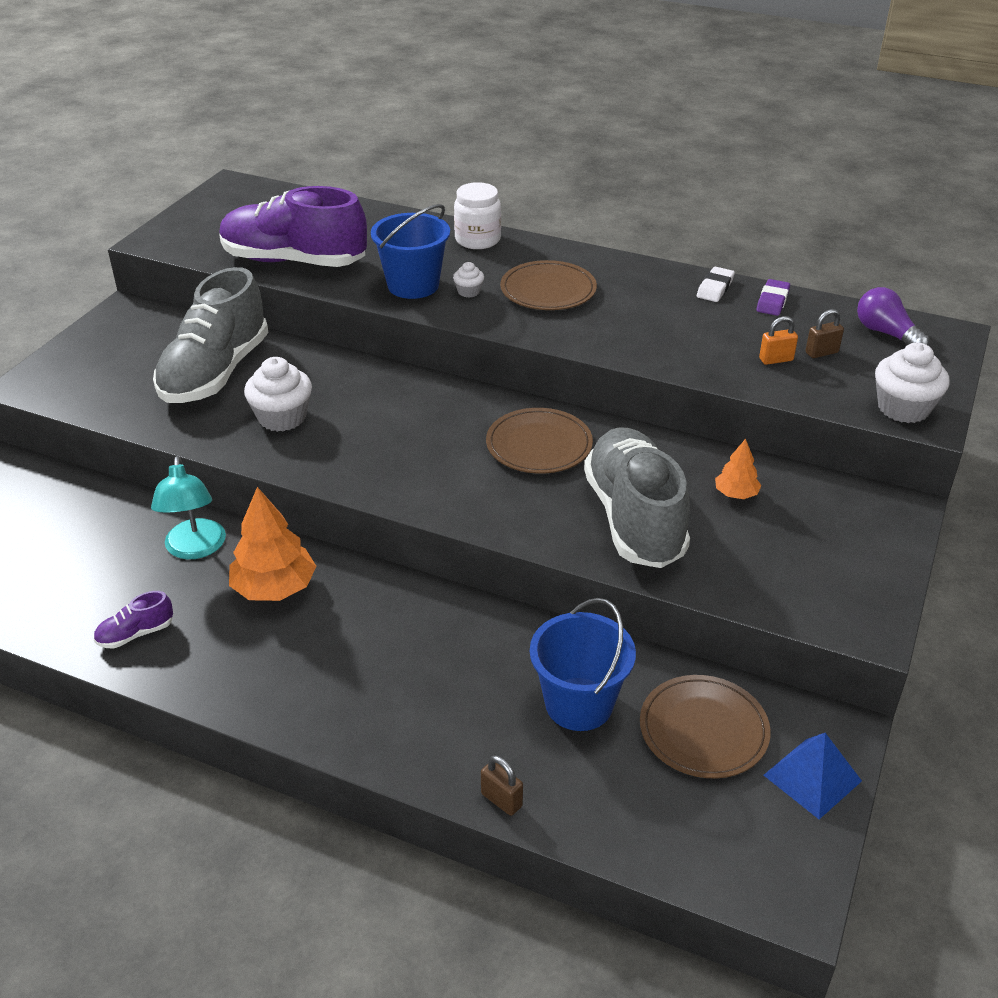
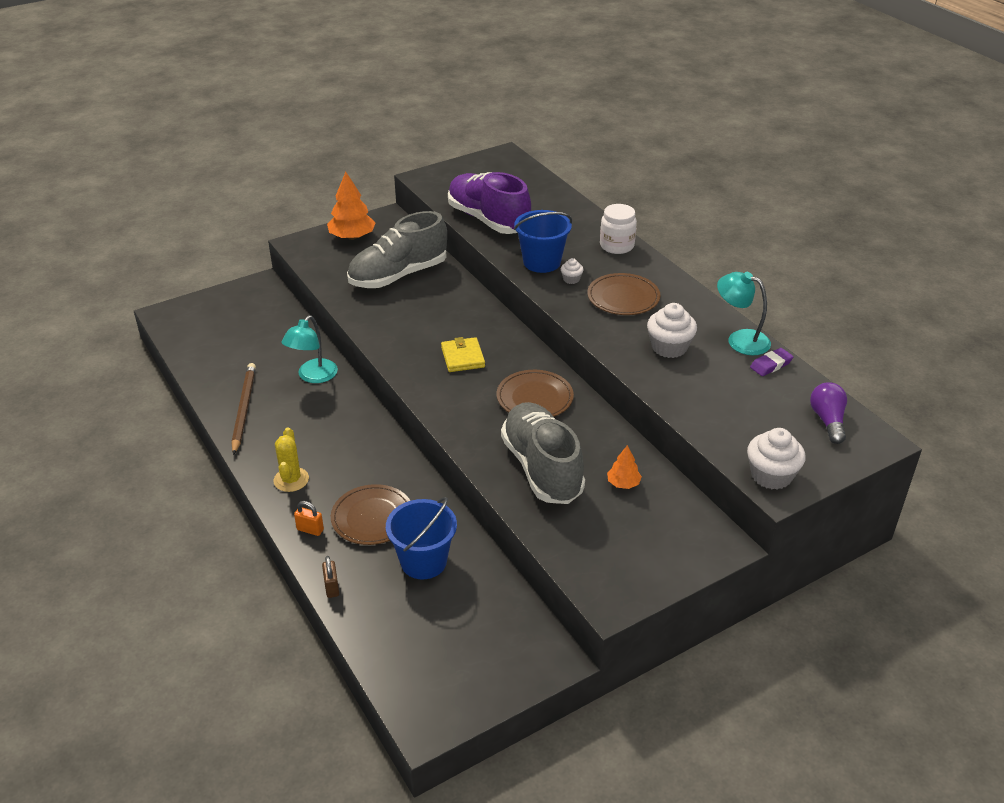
camera: 35 degrees right, 0 degrees up
(136, 634) = (244, 409): purple shoe -> brown pencil
(274, 588) = (331, 417): orange tree -> orange tree (352, 237)
(282, 417) = (407, 318): white cupcake -> white cupcake (669, 347)
(302, 693) = (291, 480): none -> yellow cactus
(404, 435) = (462, 357): none -> yellow wallet
(634, 518) = (542, 468): grey shoe -> grey shoe turned 45 degrees counterclockwise
(703, 730) = (477, 613): brown plate -> brown plate (372, 517)
(715, 288) = (740, 339): white eraser -> turquoise lamp
(776, 360) = (721, 405): orange padlock -> orange padlock (310, 530)
(812, 778) = (509, 673): blue pyramid -> none
(821, 352) = (761, 414): brown padlock -> none

